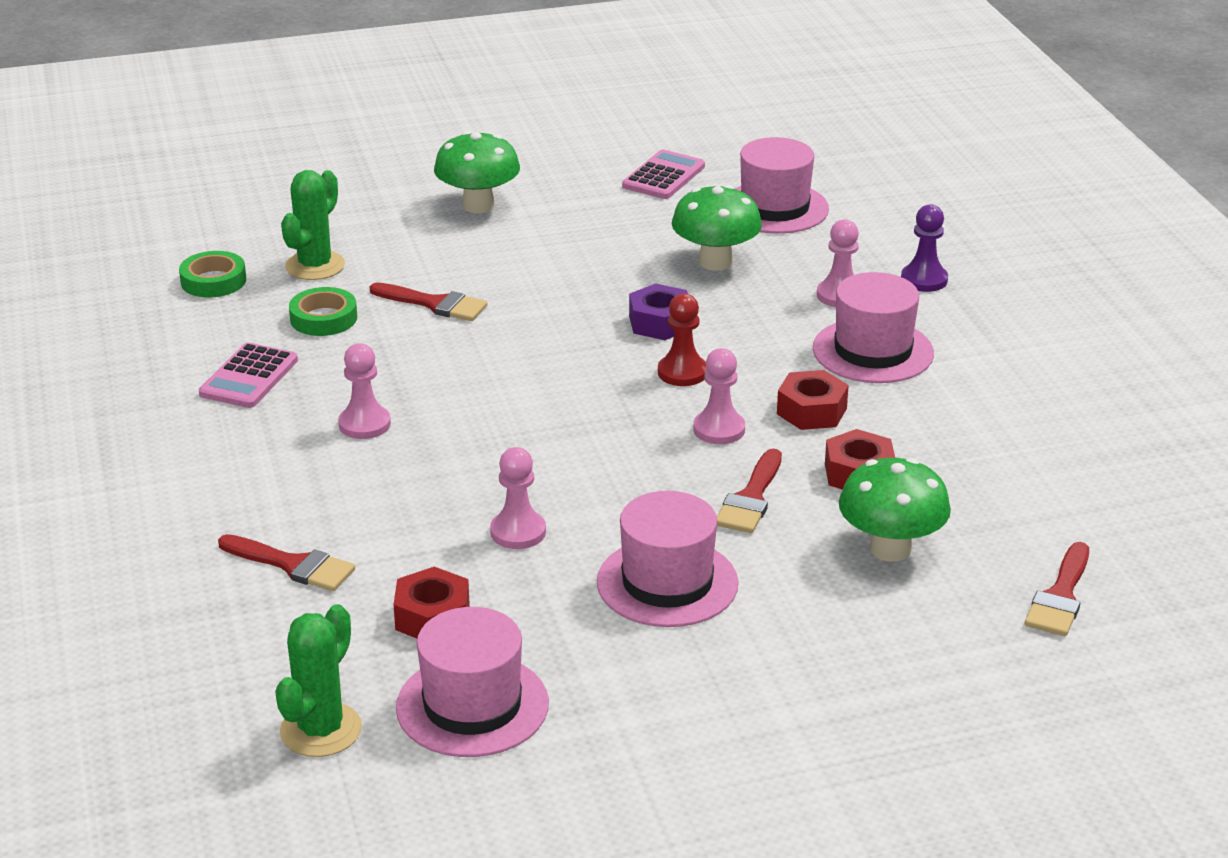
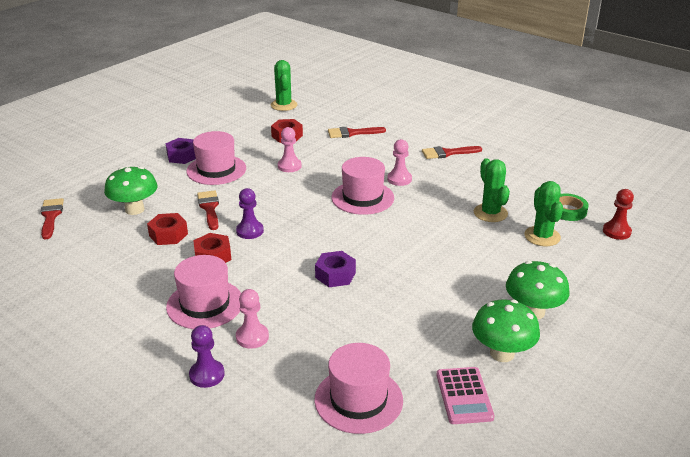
camera: 145 degrees right, 0 degrees up
(249, 377) = (473, 179): pink calculator -> none
(323, 318) = (490, 213): green tape -> green cactus
(435, 304) = (455, 240): red brush -> red brush (447, 153)
(472, 705) = (246, 122): pink hat -> pink hat (362, 198)
(682, 372) = (294, 252): red pawn -> red pawn (616, 231)
(708, 653) = (182, 156): none -> purple nut
(715, 262) = (349, 330): green mushroom -> green mushroom (502, 353)
(719, 429) = (250, 231): pink pawn -> purple pawn

